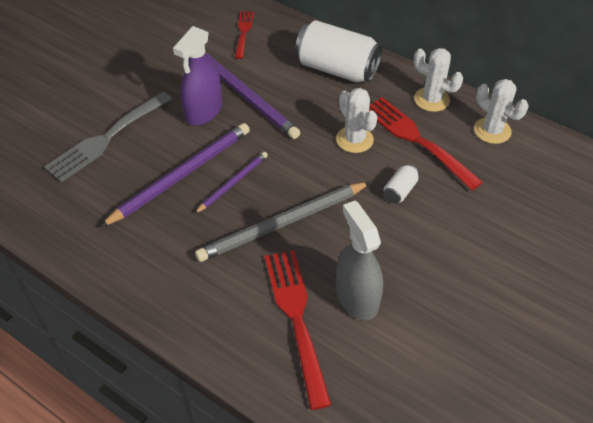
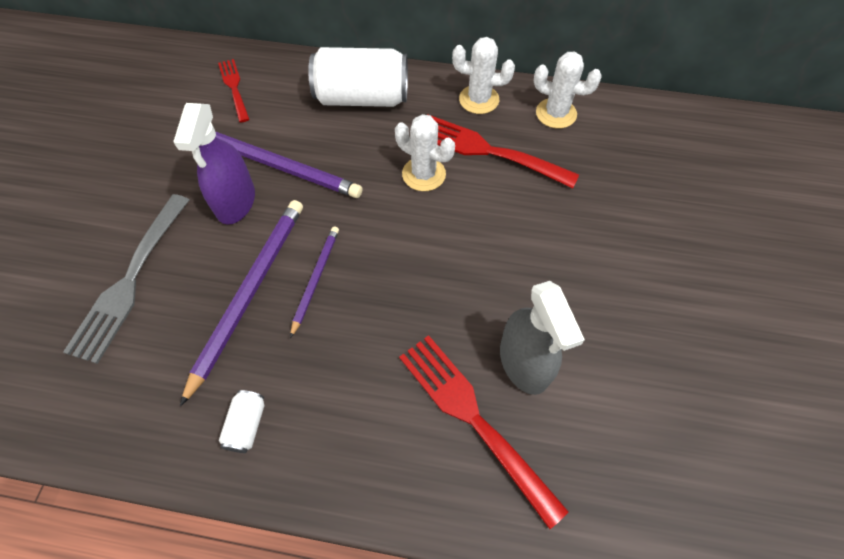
camera: 25 degrees left, 10 degrees up
(282, 224) = (398, 307): grey pencil -> none
(356, 297) = (524, 363): grey spray bottle -> grey spray bottle turned 150 degrees counterclockwise
(400, 191) = (502, 216): white can -> white can (247, 425)

